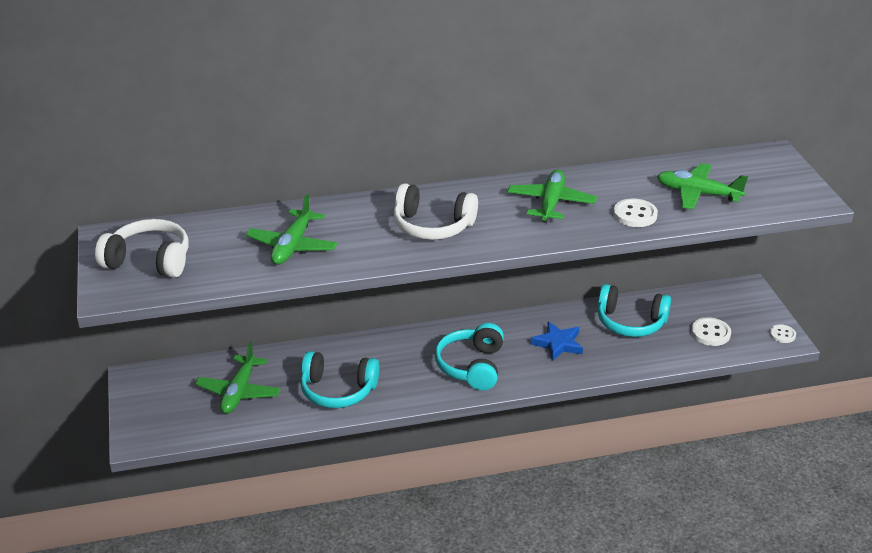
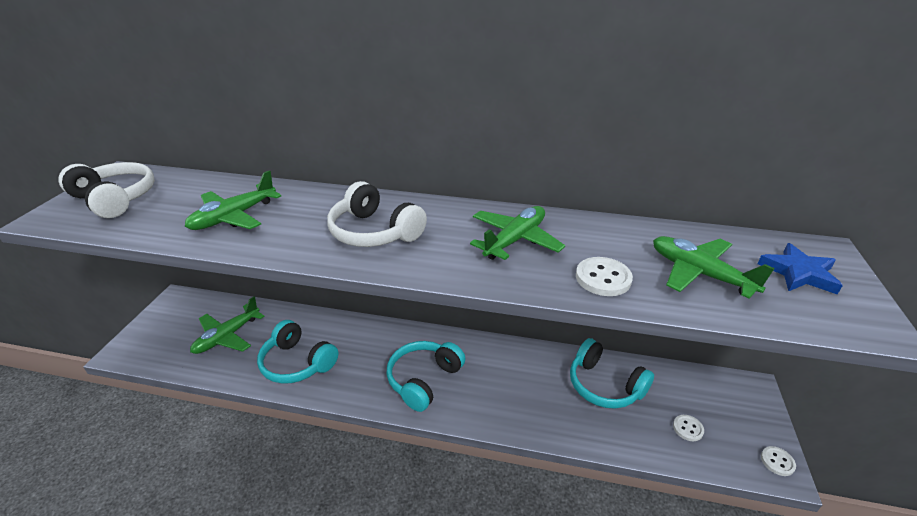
camera: 25 degrees right, 0 degrees up
(558, 344) = (518, 384): blue star -> blue star (798, 273)
(710, 333) = (687, 428): white button -> white button, size x0.65

